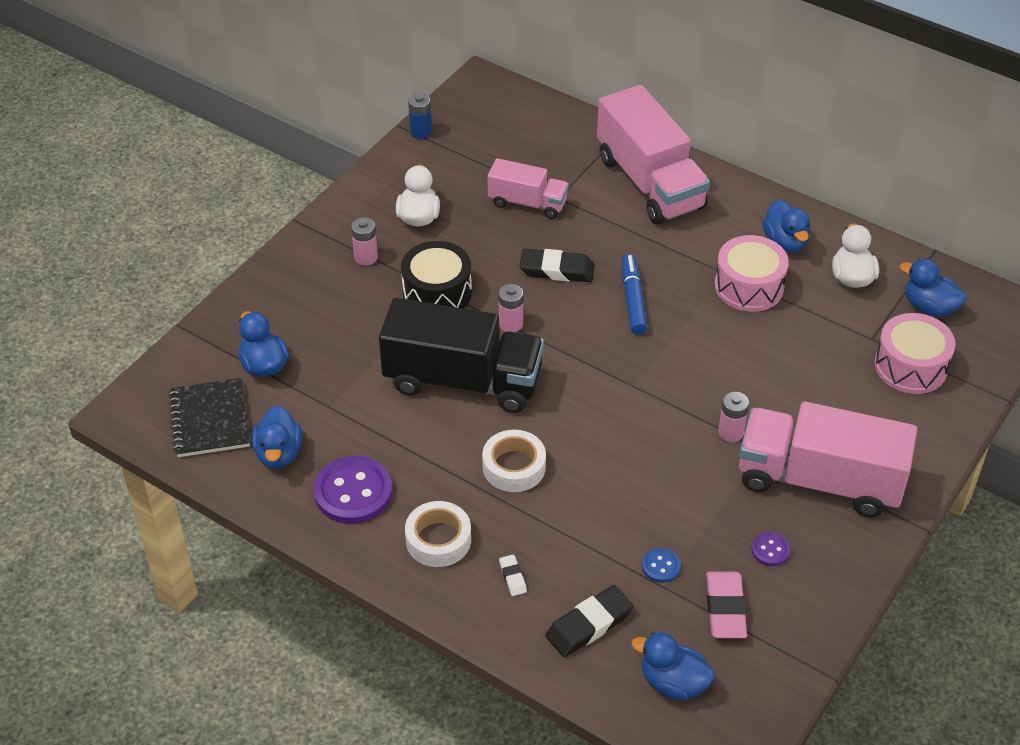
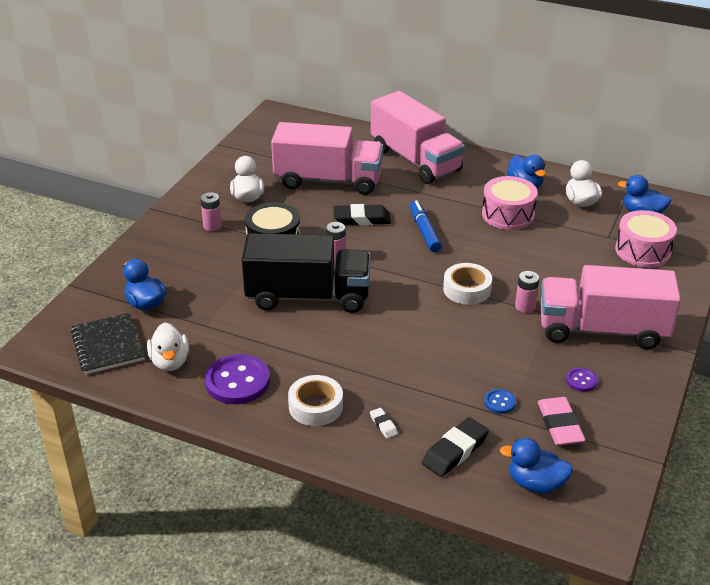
camera: 10 degrees left, 10 degrees down
(279, 453) = (170, 362): blue duck -> white duck
(420, 132) = (236, 146): blue battery -> none
(514, 467) = (363, 349): white tape -> white tape (467, 289)
(527, 203) = (328, 181): pink truck -> pink truck, size x1.81

